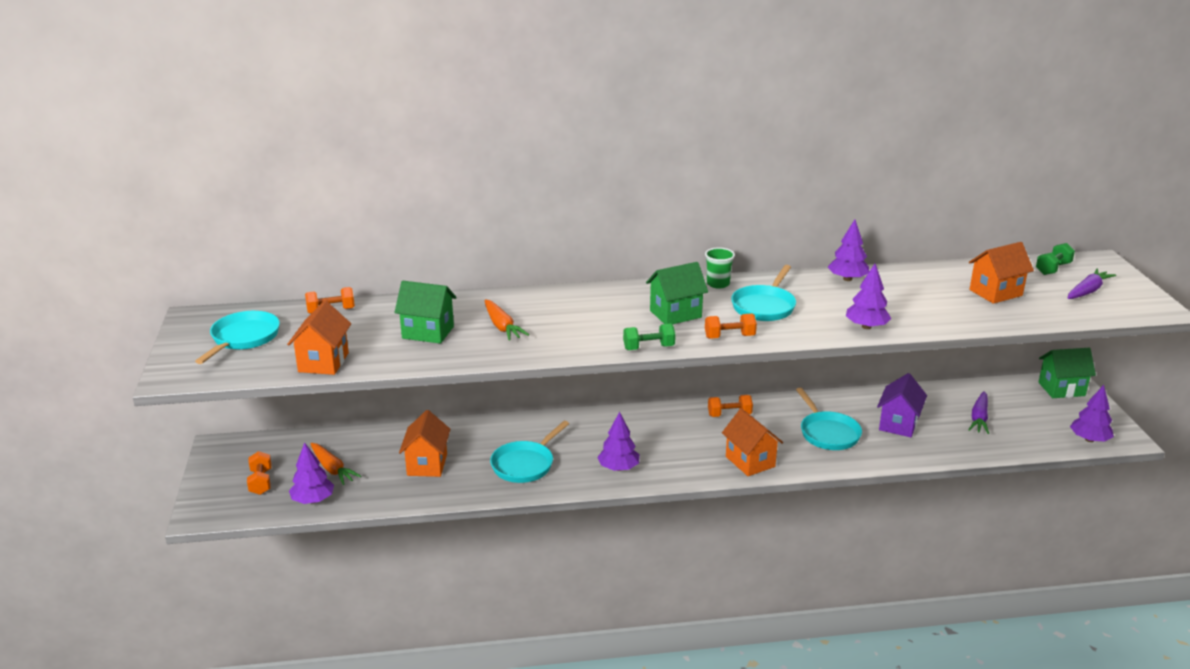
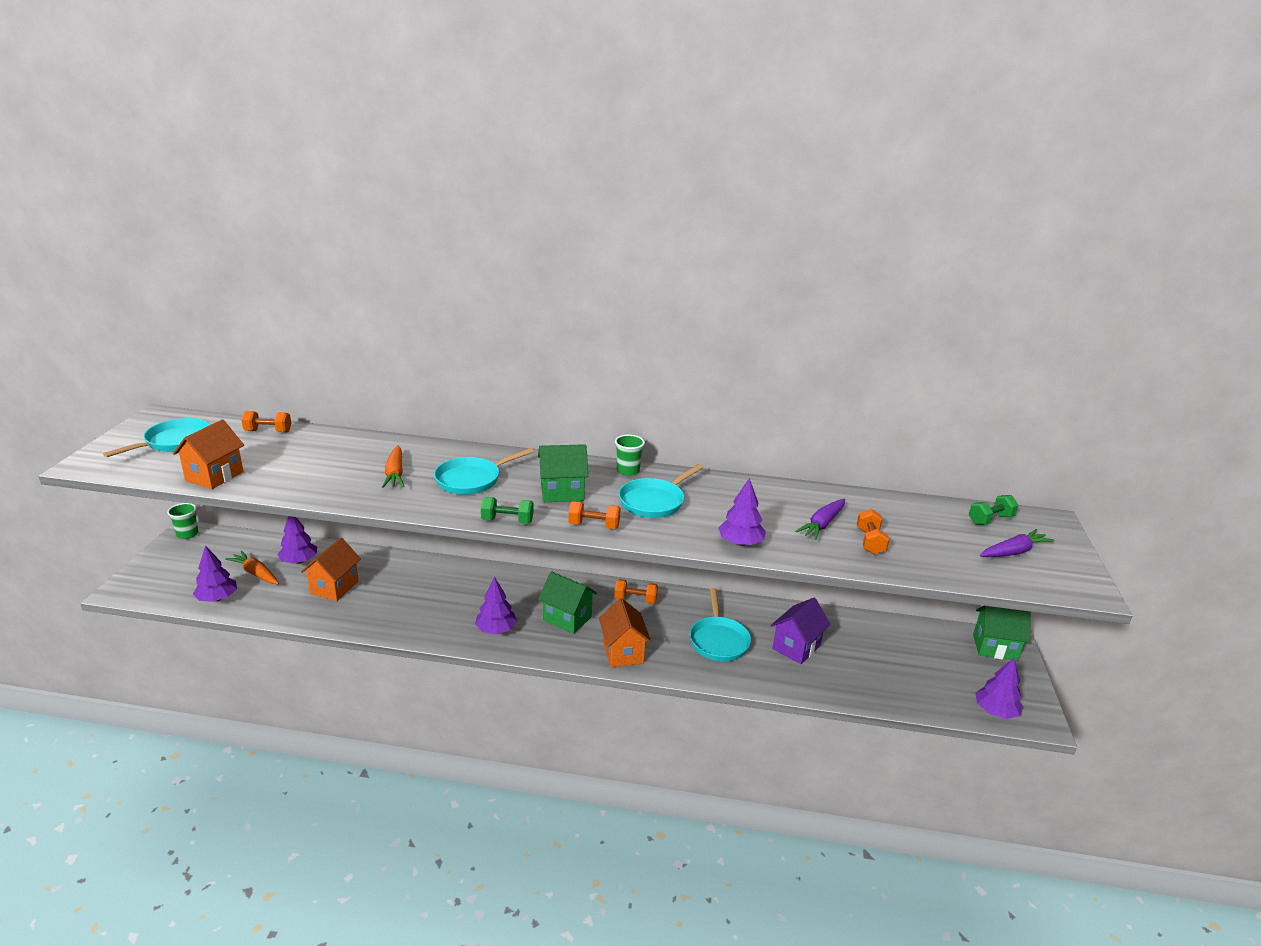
camera: 15 degrees right, 0 degrees up
(222, 447) = (187, 534): none -> green cup
(261, 482) = (191, 572): orange dumbbell -> orange dumbbell (870, 542)
(332, 469) = (256, 573): orange carrot -> orange carrot turned 150 degrees clockwise
(428, 332) = (327, 466): green house -> green house (567, 618)
(525, 464) = (416, 607): turquoise pan -> turquoise pan (472, 480)
(847, 279) = (760, 490): purple tree -> purple tree (299, 561)
(979, 418) = (885, 660): purple carrot -> purple carrot (822, 524)
(995, 293) = (907, 534): orange house -> none

